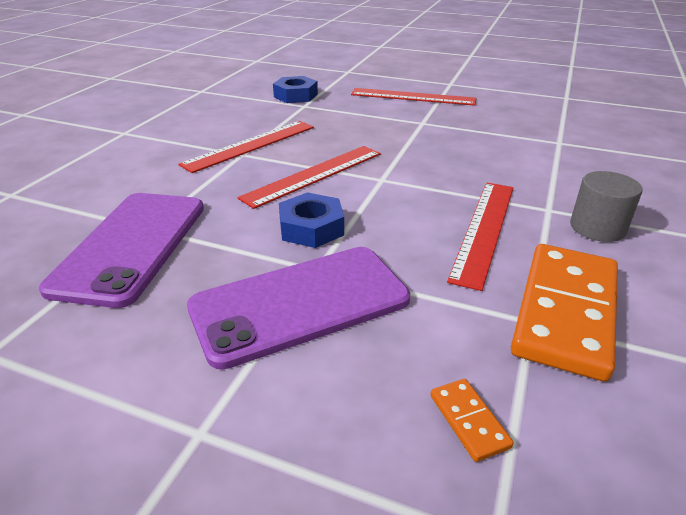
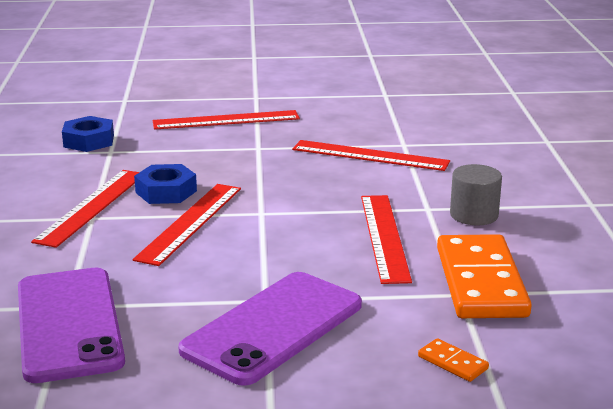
camera: 25 degrees left, 10 degrees down
(311, 228) = (231, 269): blue nut -> blue nut (166, 192)
(519, 146) = (370, 155): none -> red ruler

